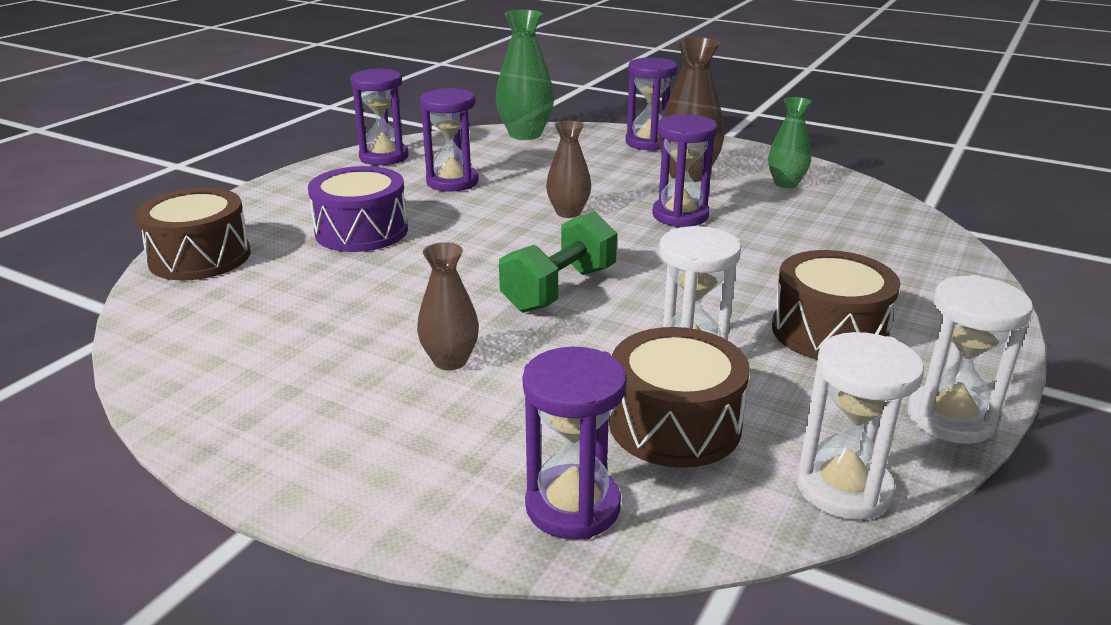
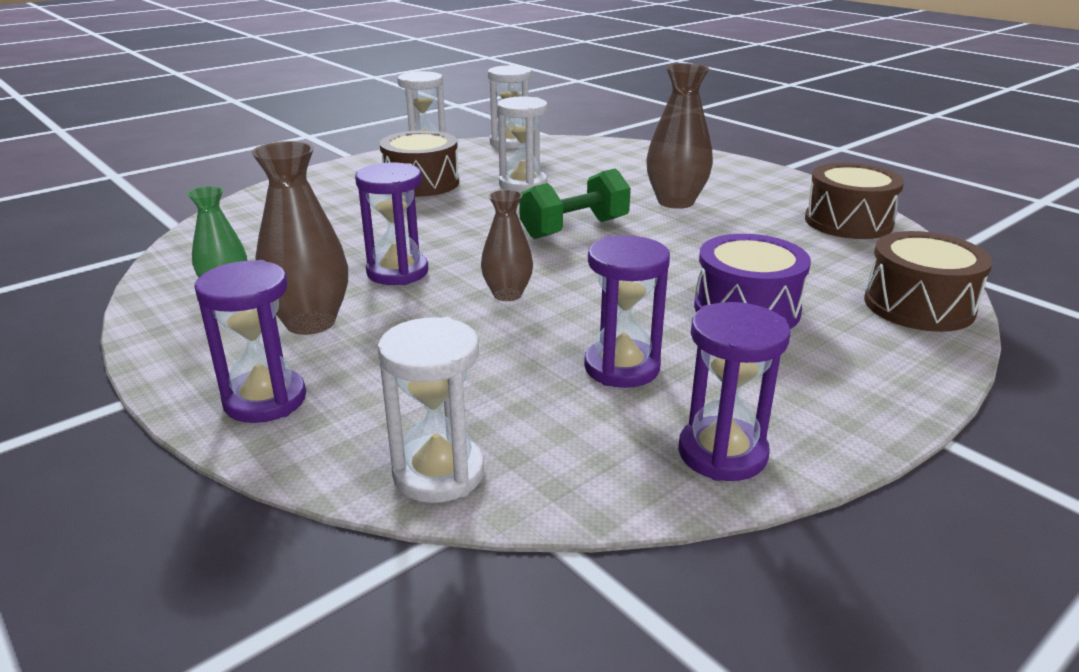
camera: 160 degrees left, 0 degrees up
(450, 361) = (675, 202): brown vase -> brown vase, size x1.59
(525, 134) = (438, 473): green vase -> white hourglass
(572, 506) = (633, 152): purple hourglass -> none
(674, 424) = (562, 165): brown drum -> brown drum (848, 222)

